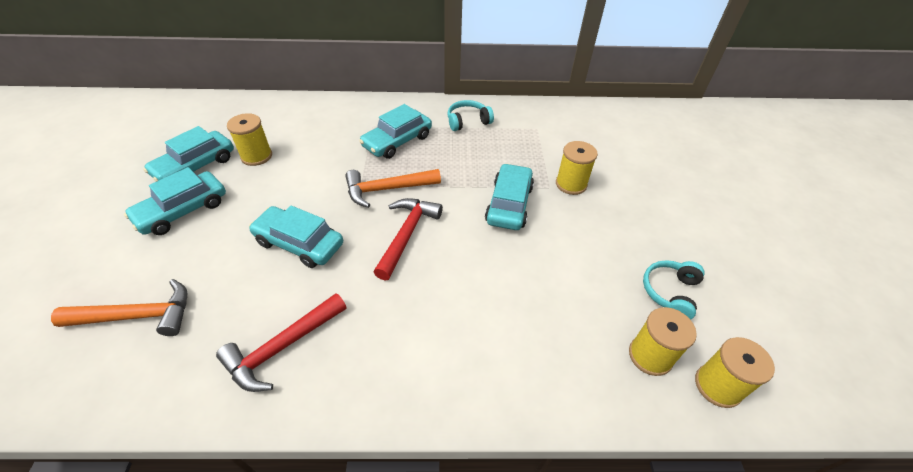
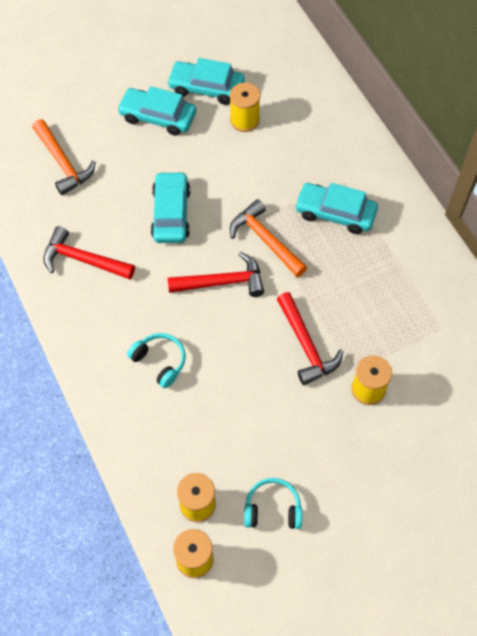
camera: 65 degrees right, 15 degrees up
(468, 121) = (409, 258): turquoise headphones -> turquoise headphones (160, 361)
(509, 204) = (306, 345): turquoise car -> red hammer

